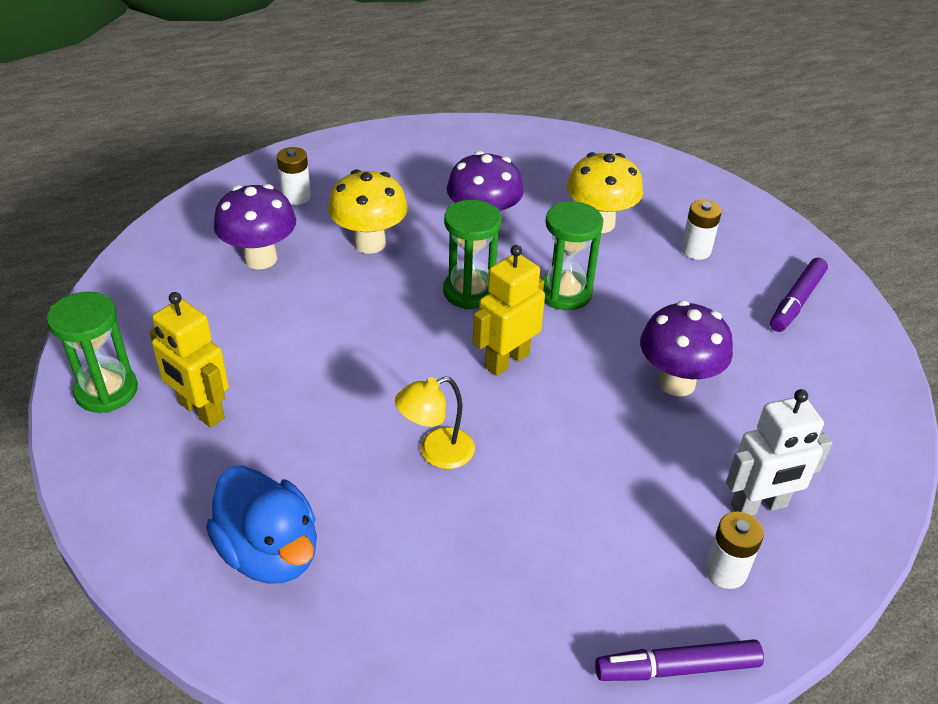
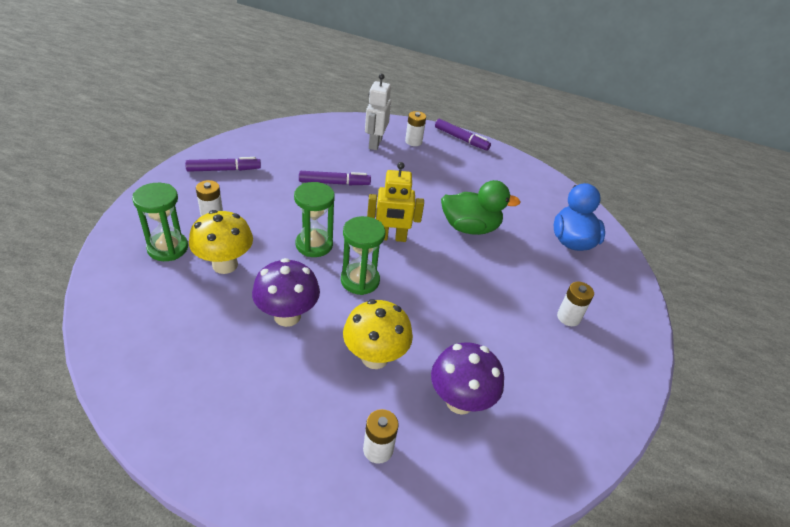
camera: 140 degrees left, 0 degrees up
(106, 391) = (618, 366): green hourglass -> green hourglass (168, 248)
(201, 411) = (568, 317): yellow robot -> white battery
(436, 452) = (470, 228): yellow lamp -> green duck
(676, 382) = (334, 183): purple mushroom -> purple marker
(759, 506) = (375, 143): white robot -> white robot turned 105 degrees counterclockwise

